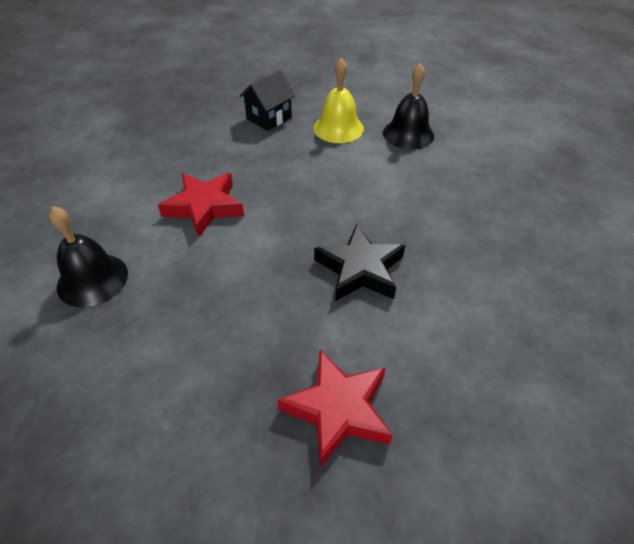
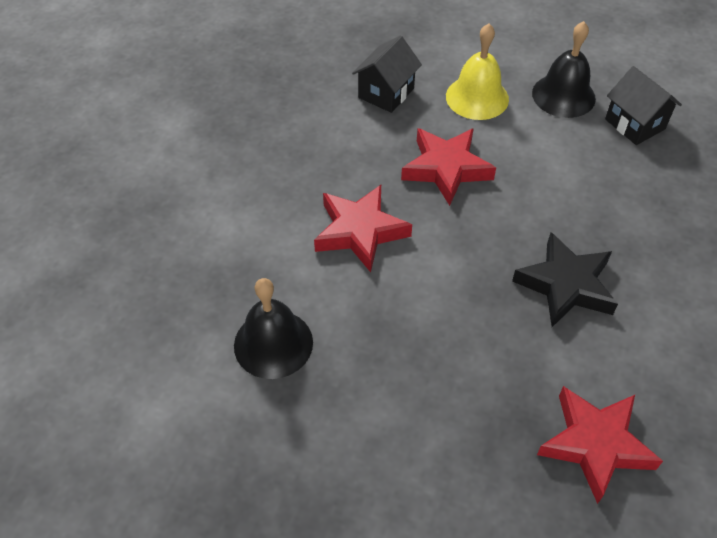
camera: 10 degrees left, 5 degrees up
(293, 172) = (446, 168): none -> red star
(461, 159) = (634, 124): none -> black house

